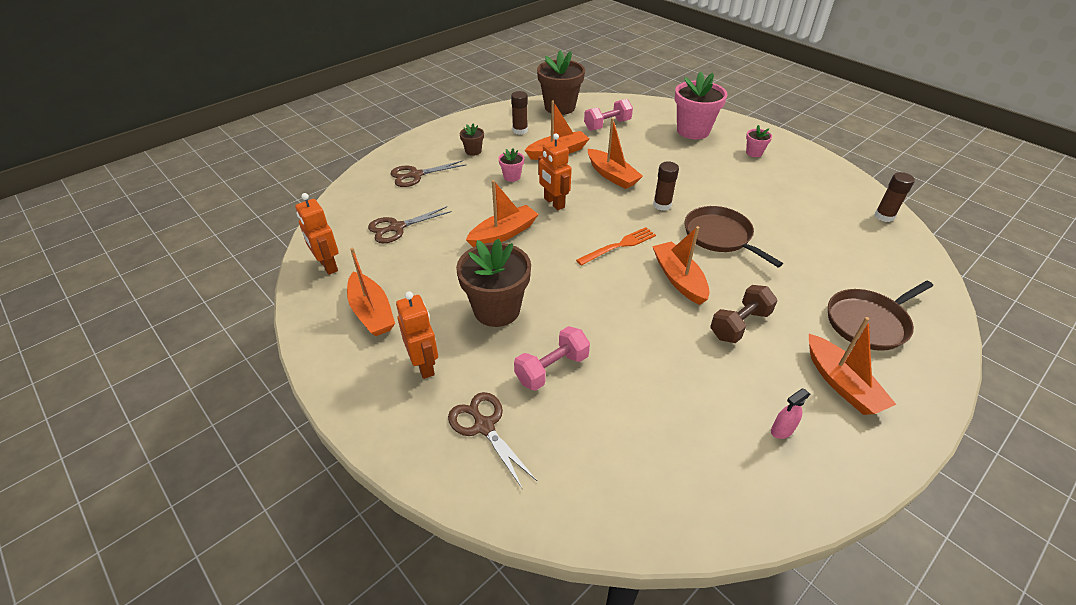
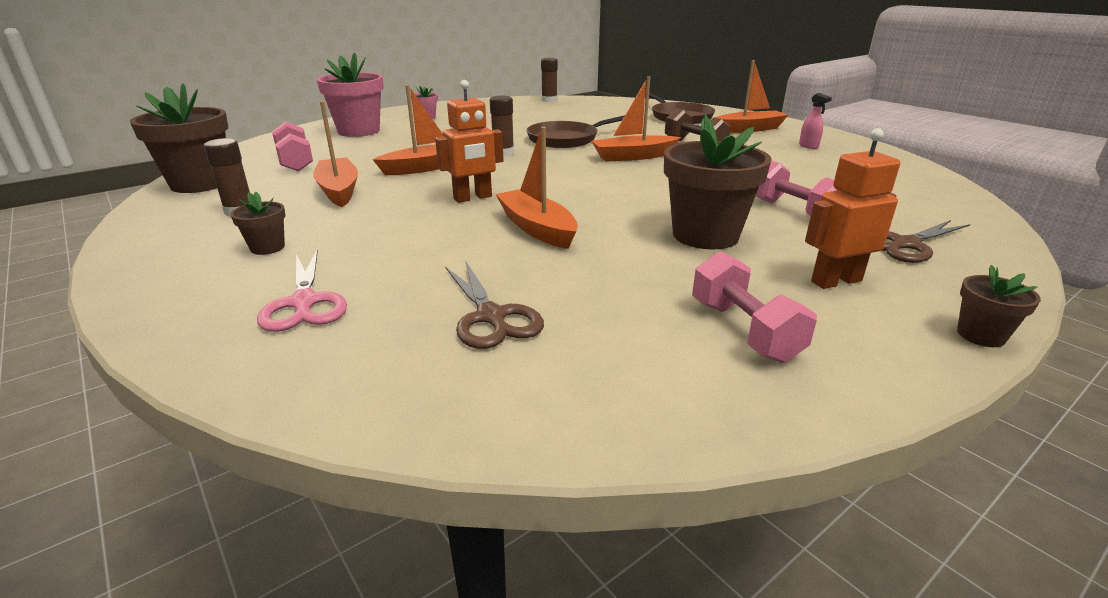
camera: 85 degrees left, 15 degrees down
(328, 265) = (611, 398): orange robot -> none
(350, 417) = (980, 335): none -> brown flower pot
(372, 312) = (744, 330): orange boat -> pink dumbbell
(416, 175) = (304, 302): brown scissors -> pink scissors
(512, 177) = (383, 220): pink flower pot -> none
(619, 246) = (576, 173): orange fork -> none

